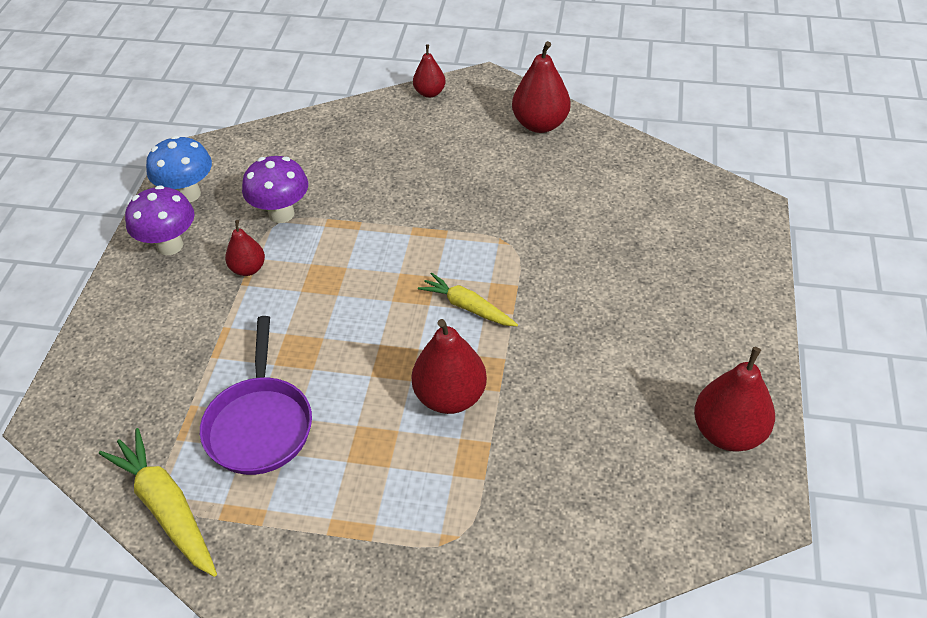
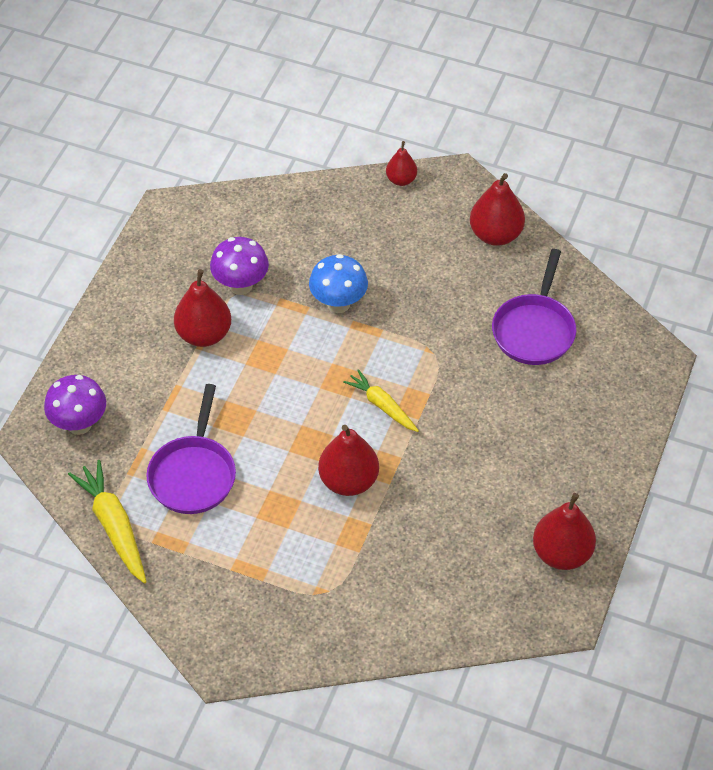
camera: 10 degrees right, 5 degrees up
(170, 245) = (140, 299): purple mushroom -> purple mushroom (79, 424)
(188, 194) = (161, 249): blue mushroom -> blue mushroom (338, 304)
(248, 269) = (204, 334): red pear -> red pear, size x1.70
(610, 203) = (534, 330): none -> purple pan

